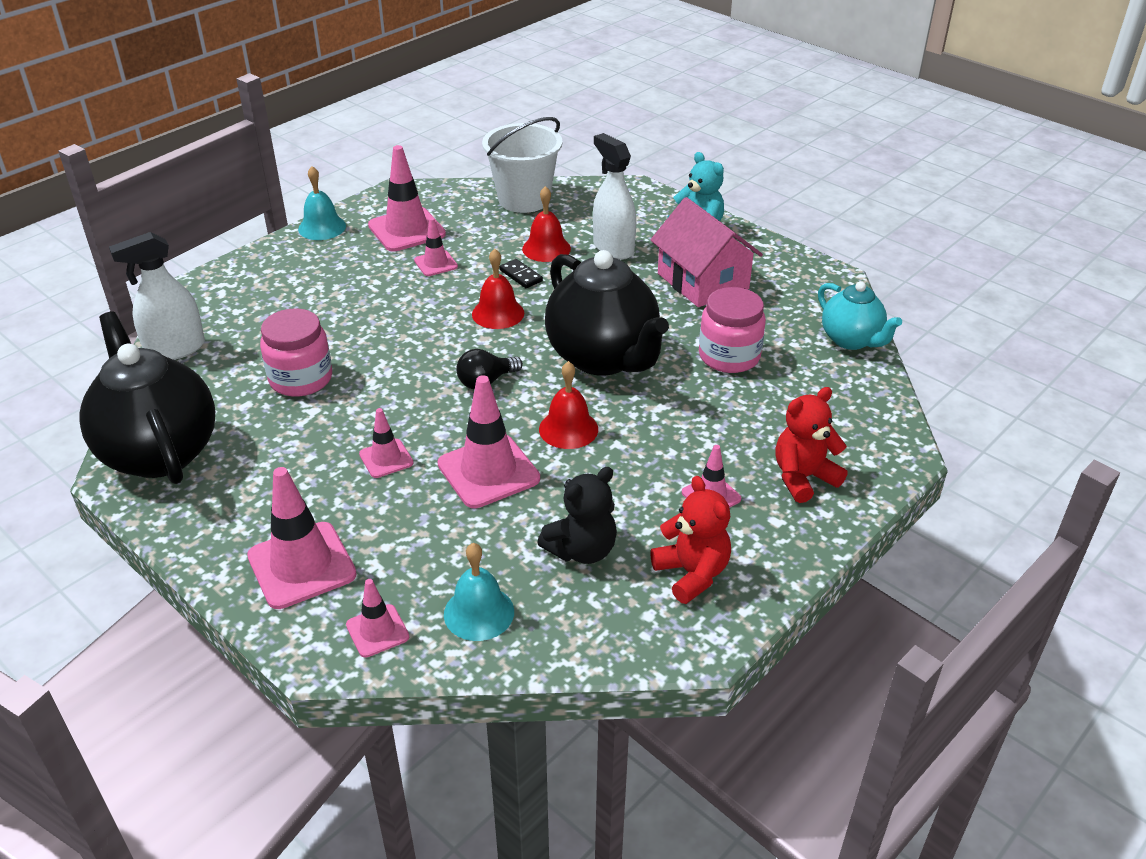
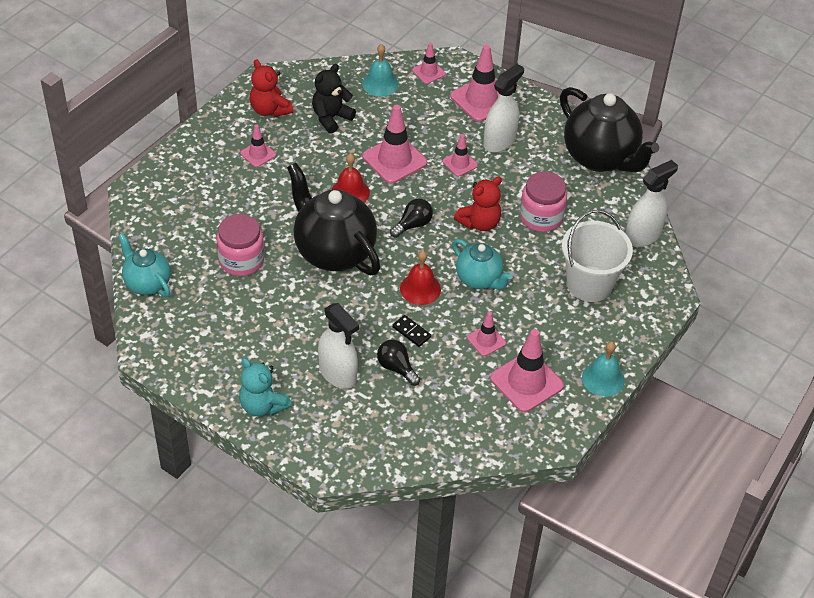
camera: 170 degrees right, 10 degrees up
(306, 489) = (499, 141): none -> white spray bottle
(419, 317) = (479, 280): none -> turquoise teapot
(524, 199) = (431, 437): white bucket -> white bucket (589, 284)
(546, 248) = (396, 368): red bell -> black light bulb
(703, 281) = (259, 338): pink house -> none
(803, 478) = (200, 169): red teddy bear -> red teddy bear (479, 223)

